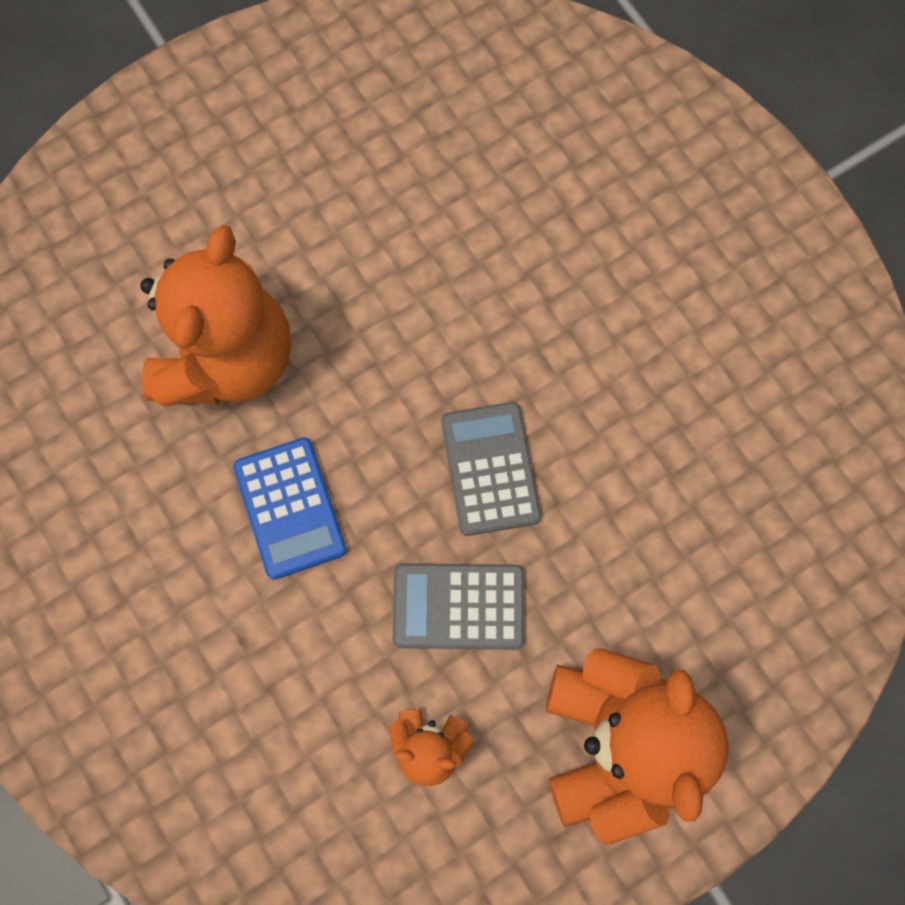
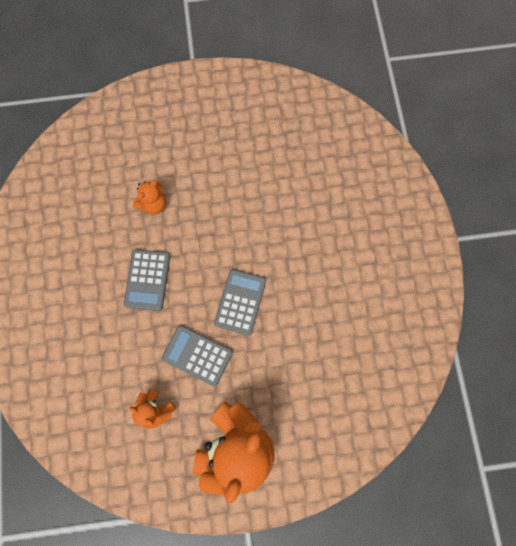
camera: 25 degrees right, 0 degrees up
(228, 358) = (153, 204): orange teddy bear -> orange teddy bear, size x0.47
(290, 508) = (147, 280): blue calculator -> grey calculator

